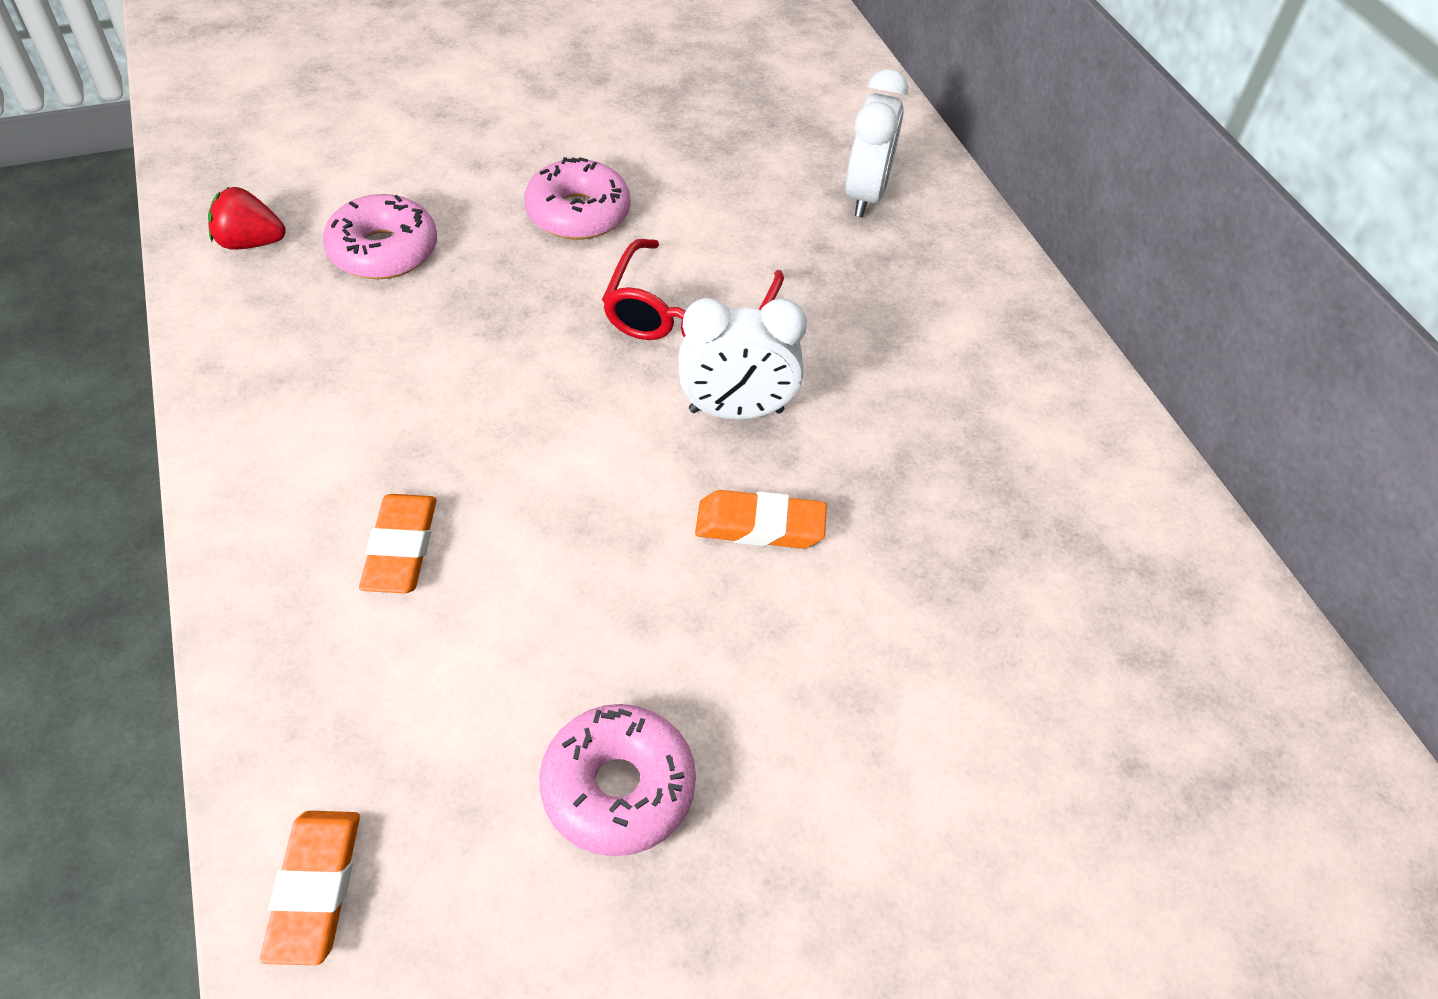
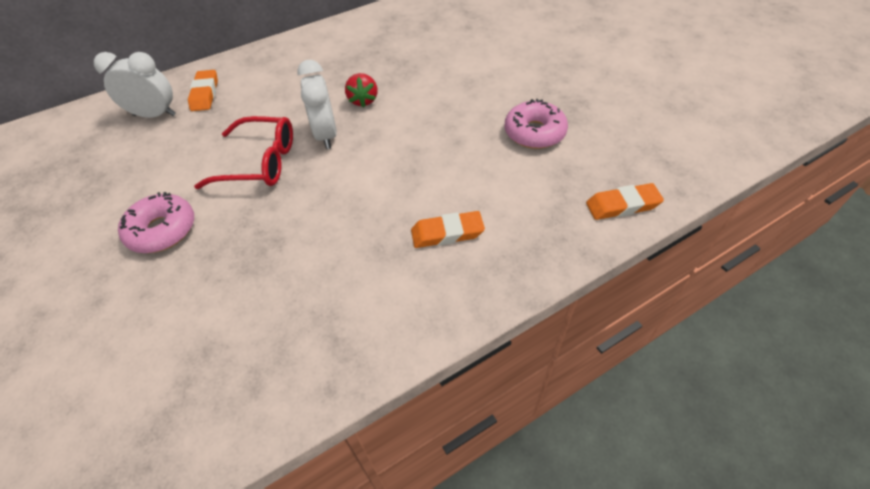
camera: 95 degrees left, 0 degrees up
(250, 243) = (187, 423): red strawberry -> red strawberry (363, 100)
(383, 251) = (199, 326): pink donut -> none
(760, 526) = (394, 117): orange eraser -> orange eraser (205, 94)

